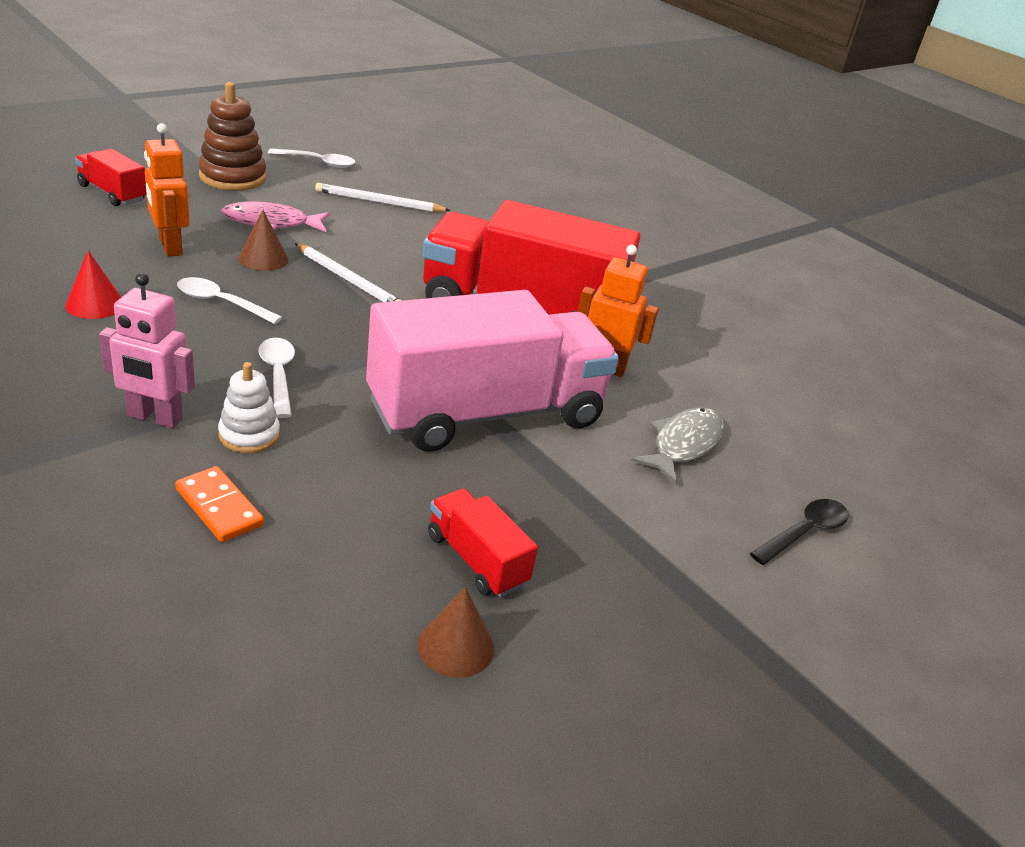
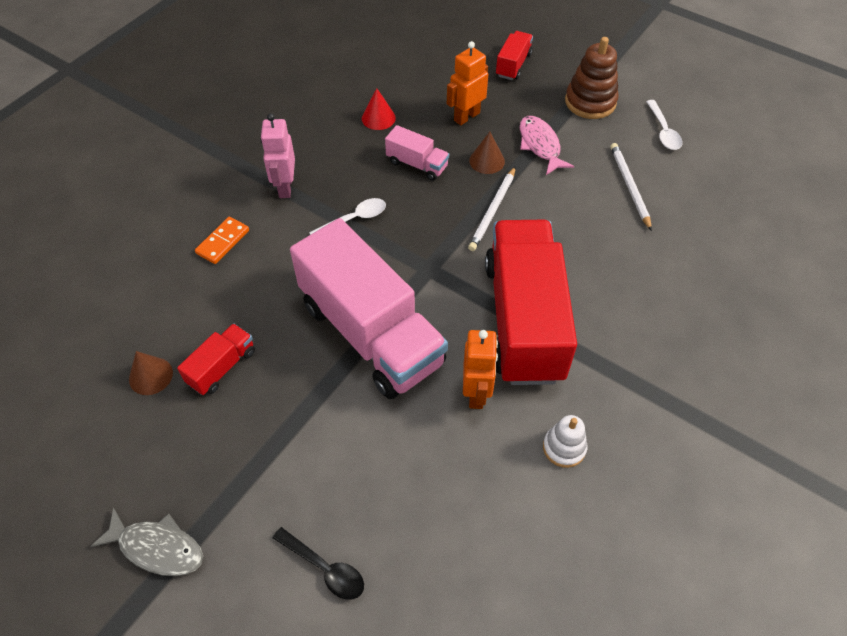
camera: 80 degrees right, 20 degrees up
(221, 303) = (417, 164): white spoon -> pink truck
(249, 435) = (289, 229): white stacking toy -> white stacking toy (564, 448)
(684, 444) = (398, 467): grey fish -> grey fish (157, 548)

